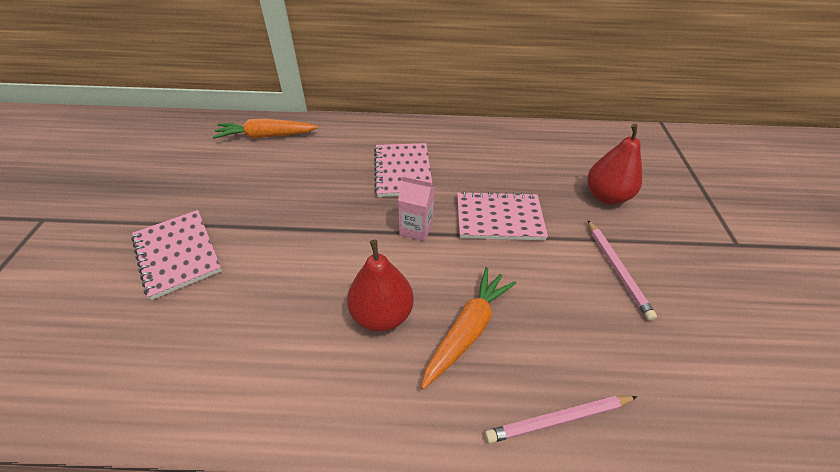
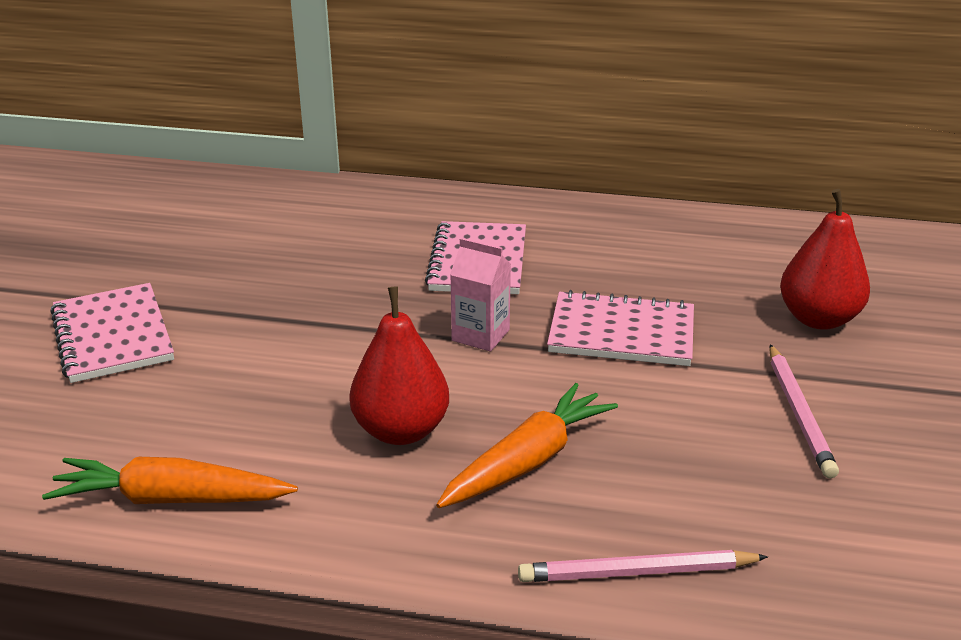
camera: 10 degrees right, 15 degrees down
(266, 136) = (268, 201): orange carrot -> orange carrot (171, 499)

